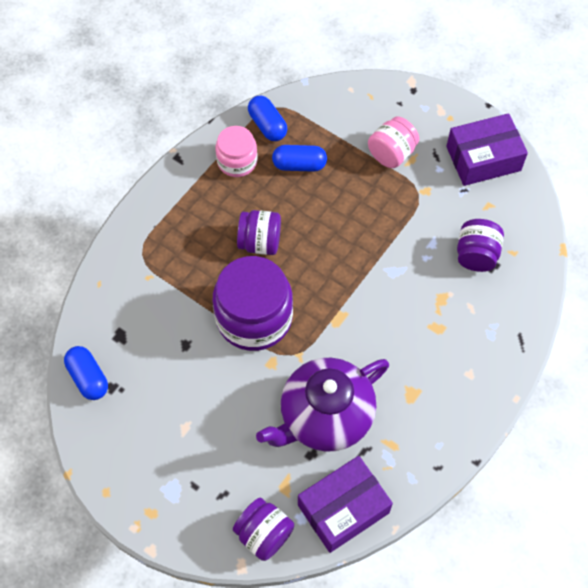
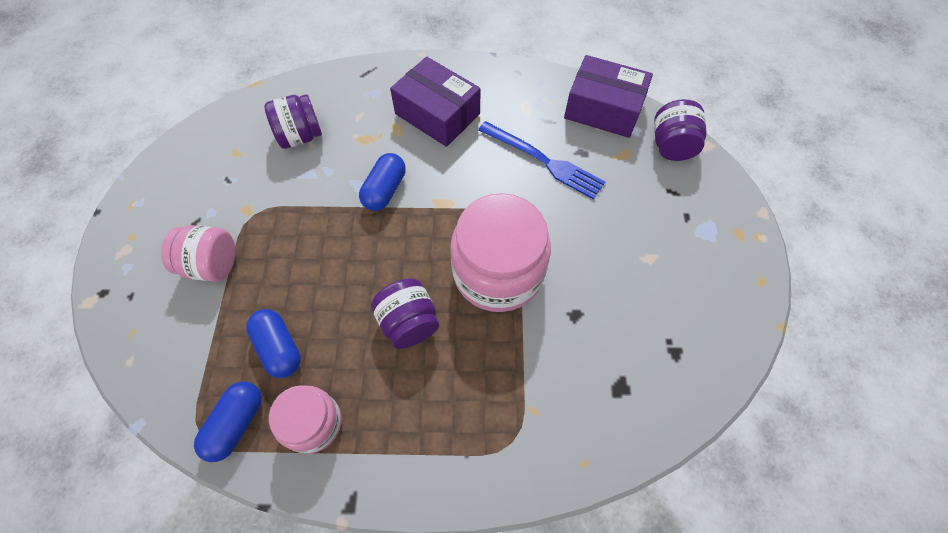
camera: 125 degrees left, 0 degrees up
(88, 378) = (688, 383): blue capsule -> blue capsule (385, 190)
(254, 317) = (498, 272): purple jar -> pink jar
(325, 416) = (543, 161): purple teapot -> blue fork
(483, 158) = (176, 182): purple box -> purple box (437, 114)

